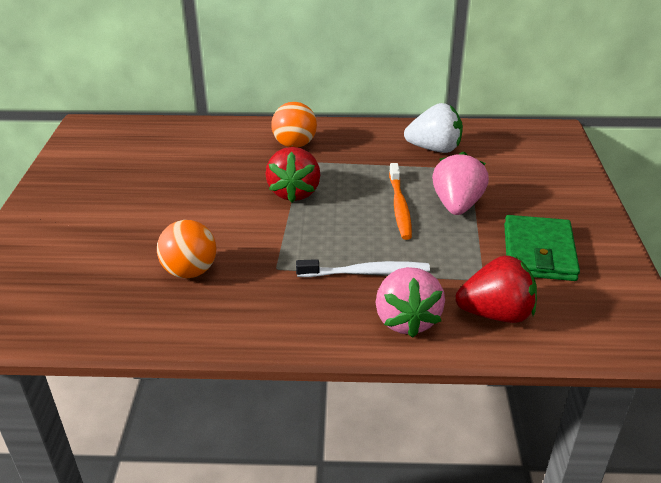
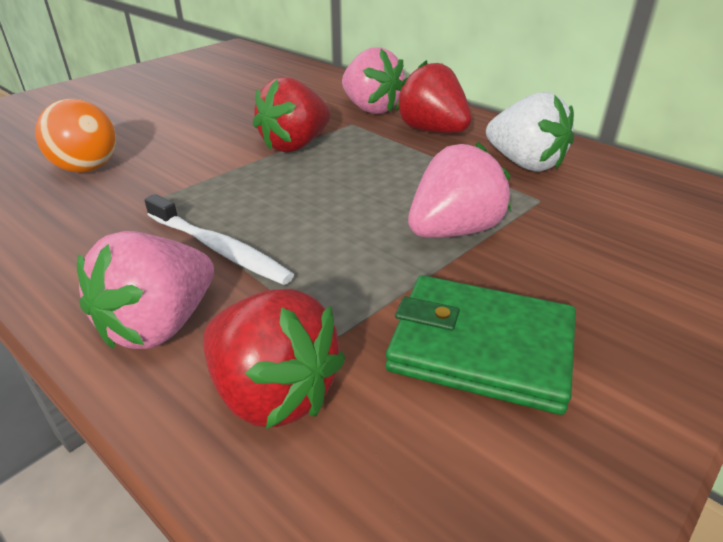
camera: 40 degrees right, 0 degrees up
(294, 144) = (371, 109): orange ball -> pink strawberry
(357, 147) = (432, 131): none -> red strawberry
(399, 206) = (379, 202): orange toothbrush -> none
(538, 252) = (480, 347): green wallet -> green wallet turned 60 degrees clockwise

